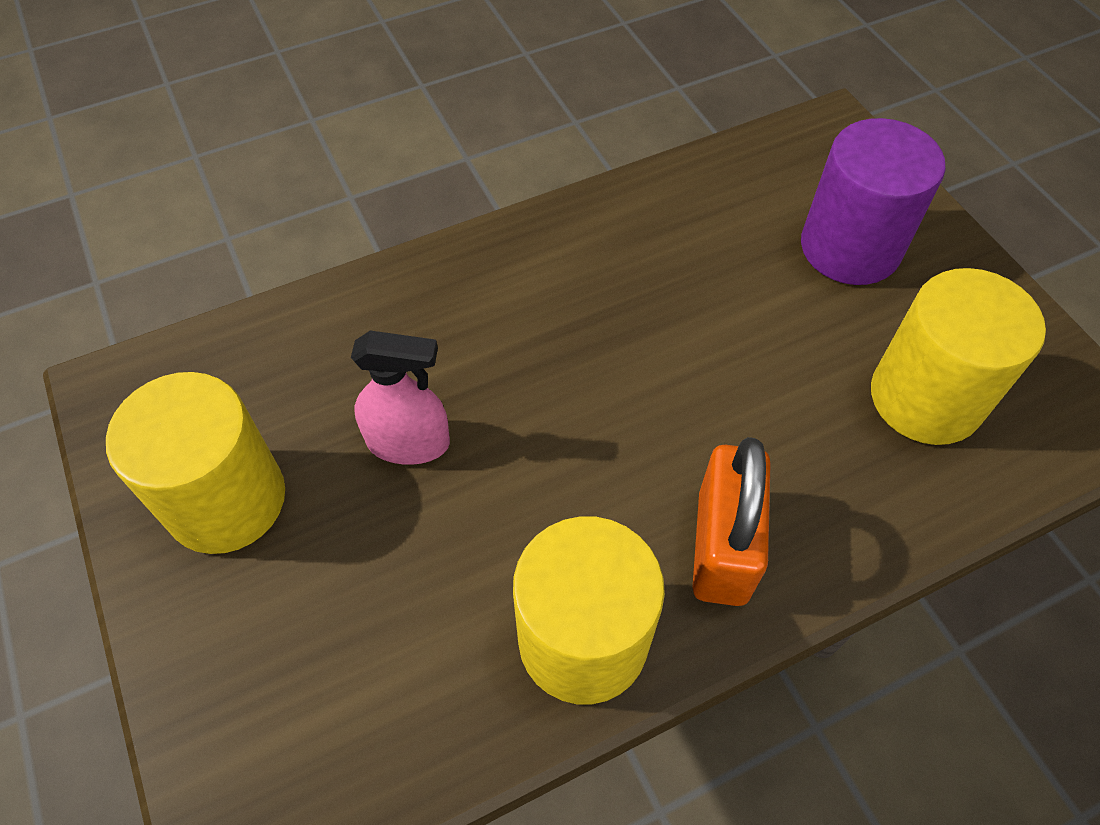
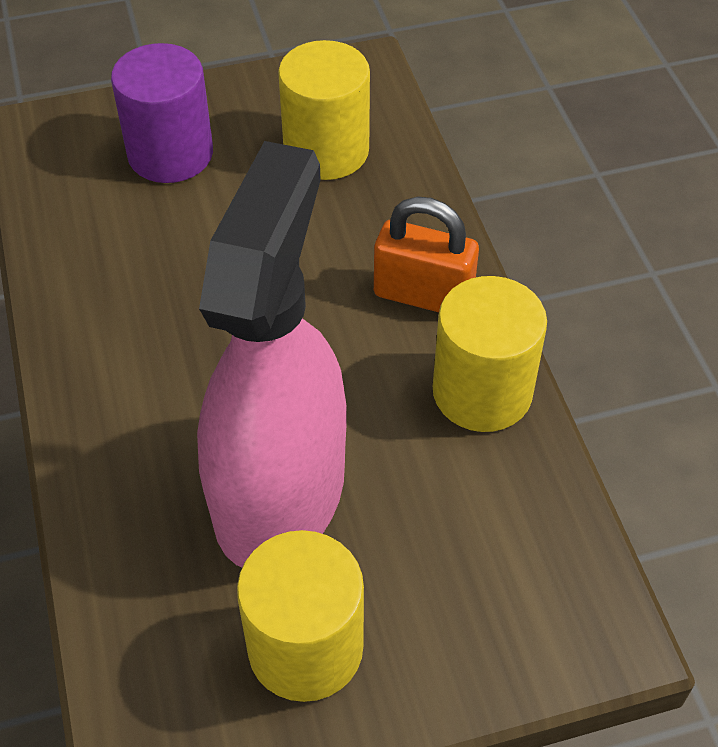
camera: 80 degrees left, 5 degrees down
(409, 442) = (280, 492): pink spray bottle -> pink spray bottle, size x2.44

